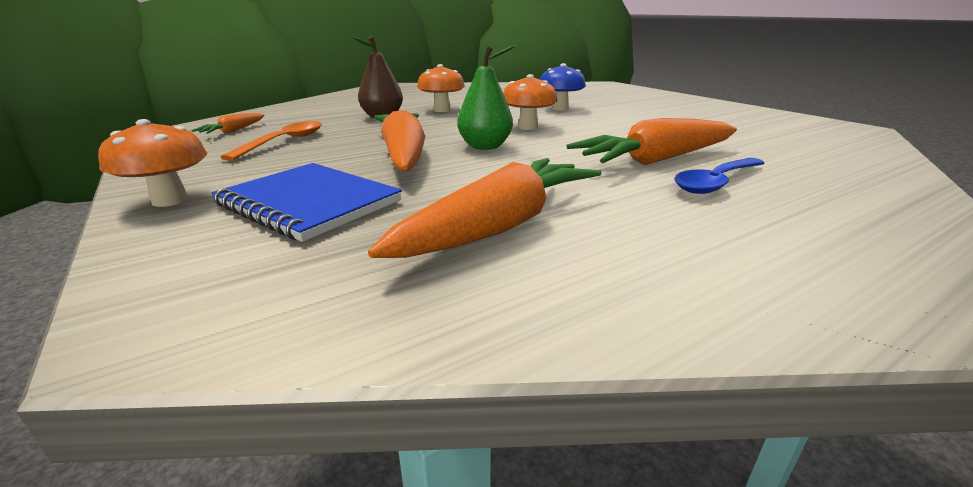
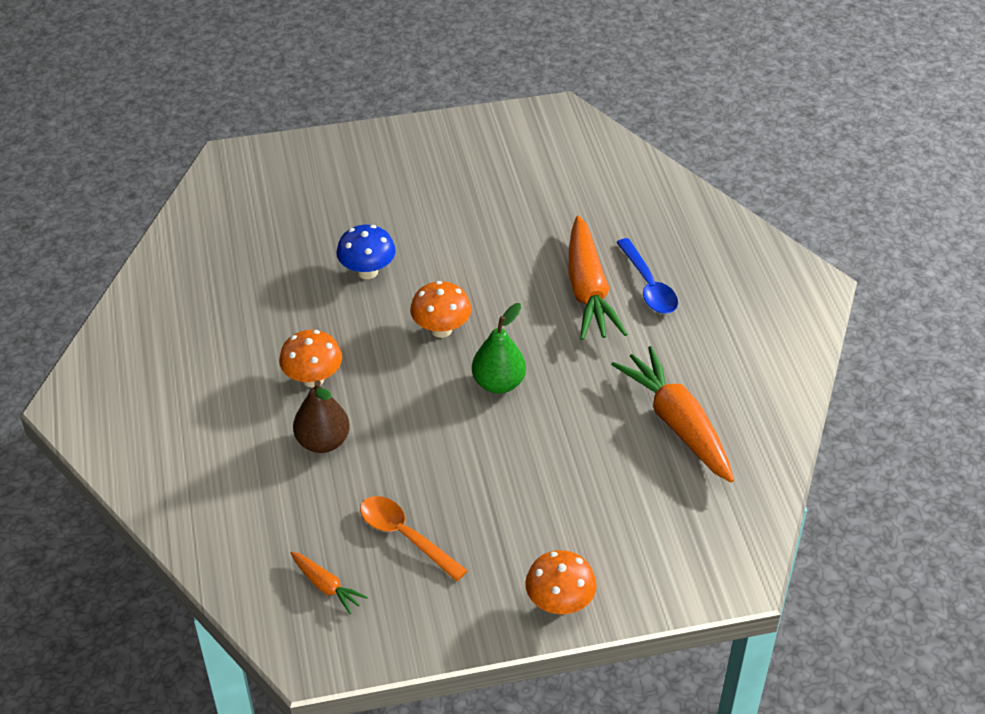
camera: 70 degrees left, 20 degrees up
(309, 203) = (599, 518): blue notebook -> none
(404, 154) = (498, 446): orange carrot -> none

